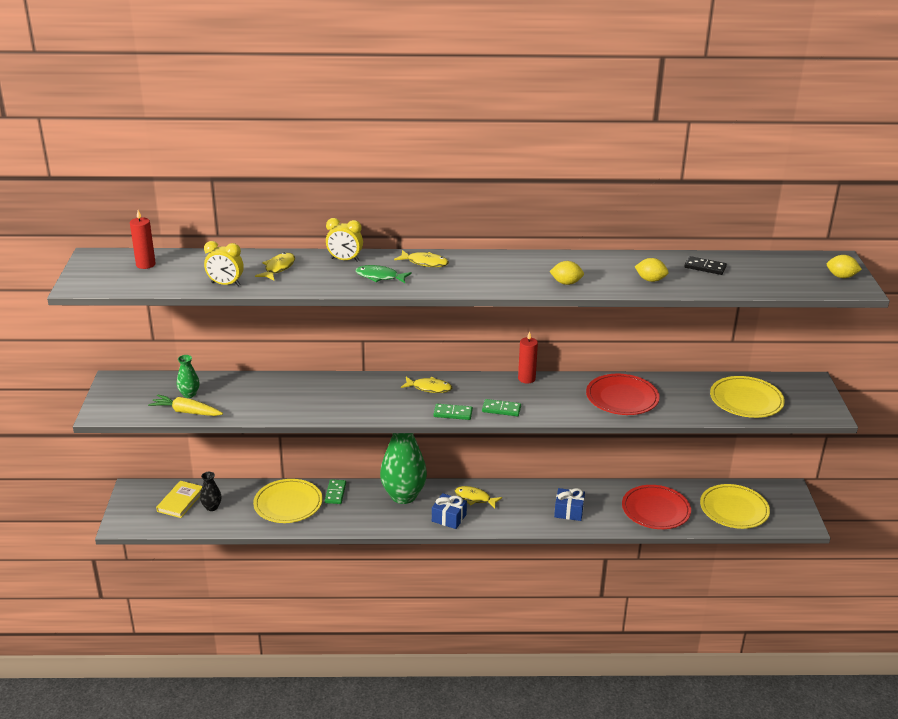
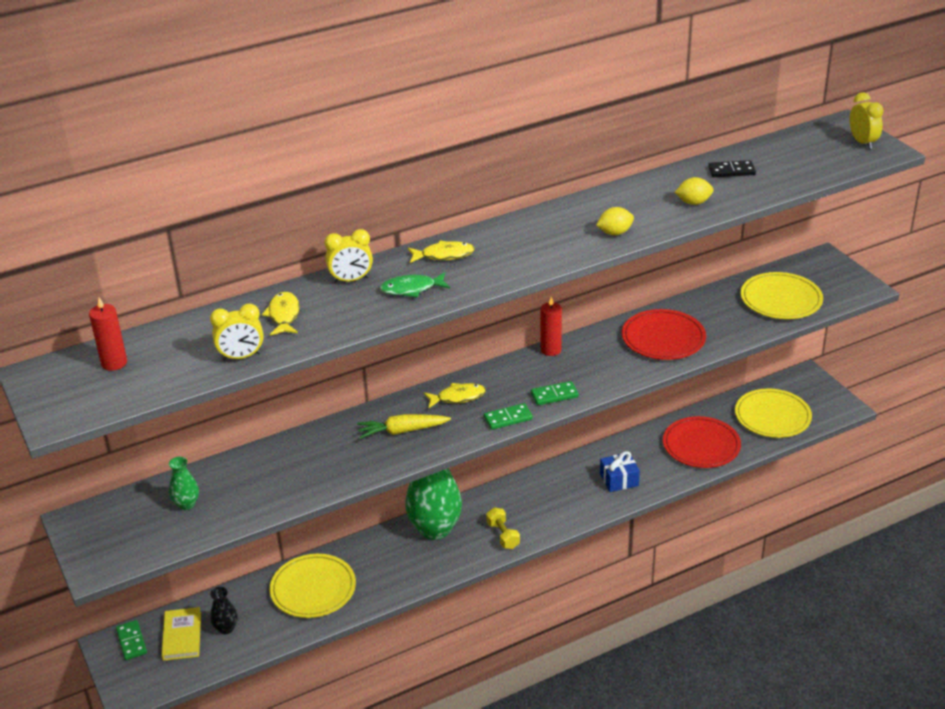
camera: 25 degrees left, 5 degrees up
(186, 412) = (203, 527): yellow carrot -> yellow carrot (402, 431)
(335, 493) = (357, 555): green domino -> green domino (131, 641)
(449, 518) = (503, 535): blue gift -> yellow dumbbell
(475, 498) = (513, 502): yellow fish -> none
(841, 276) = (862, 142): yellow lemon -> yellow clock

